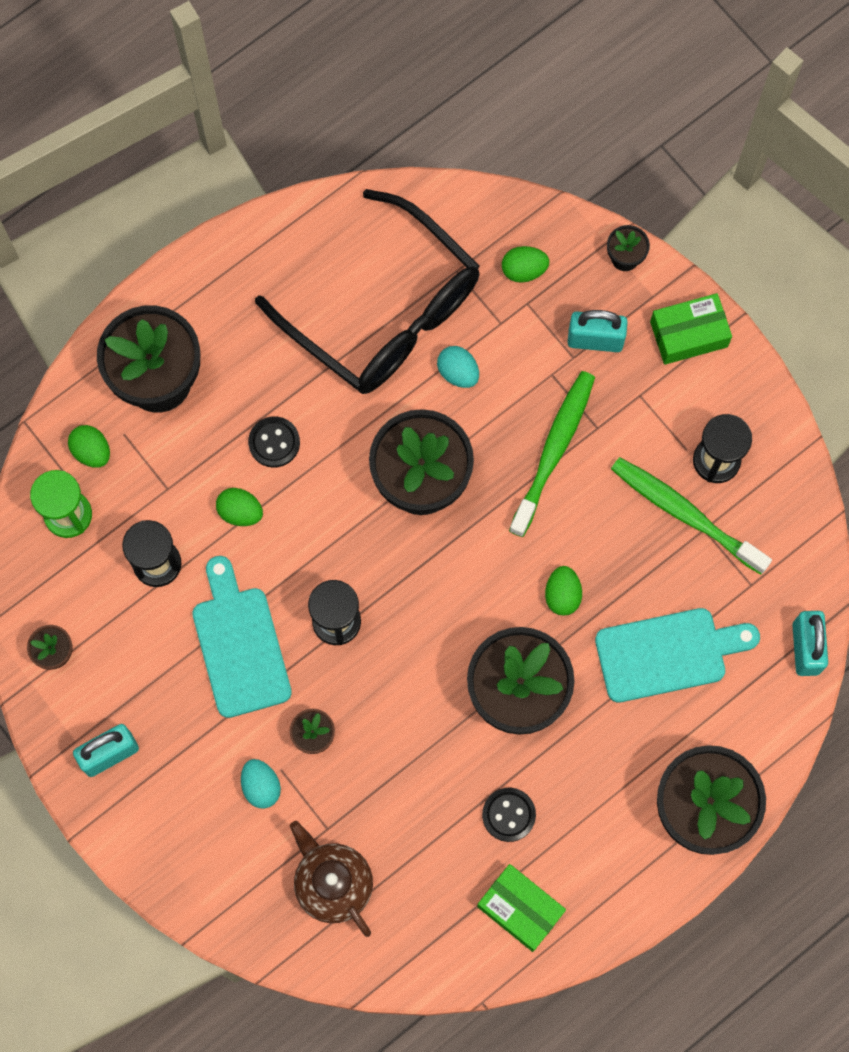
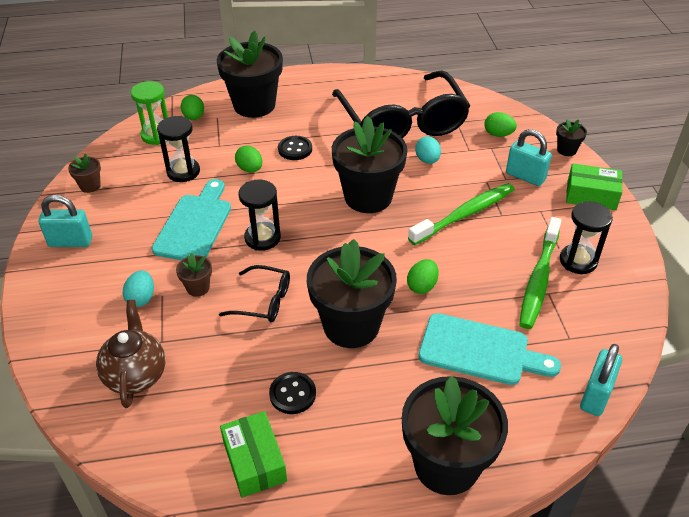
camera: 30 degrees right, 30 degrees down
(401, 714) = (263, 301): none -> black glasses
(685, 514) = (539, 279): green toothbrush -> green toothbrush turned 135 degrees counterclockwise

